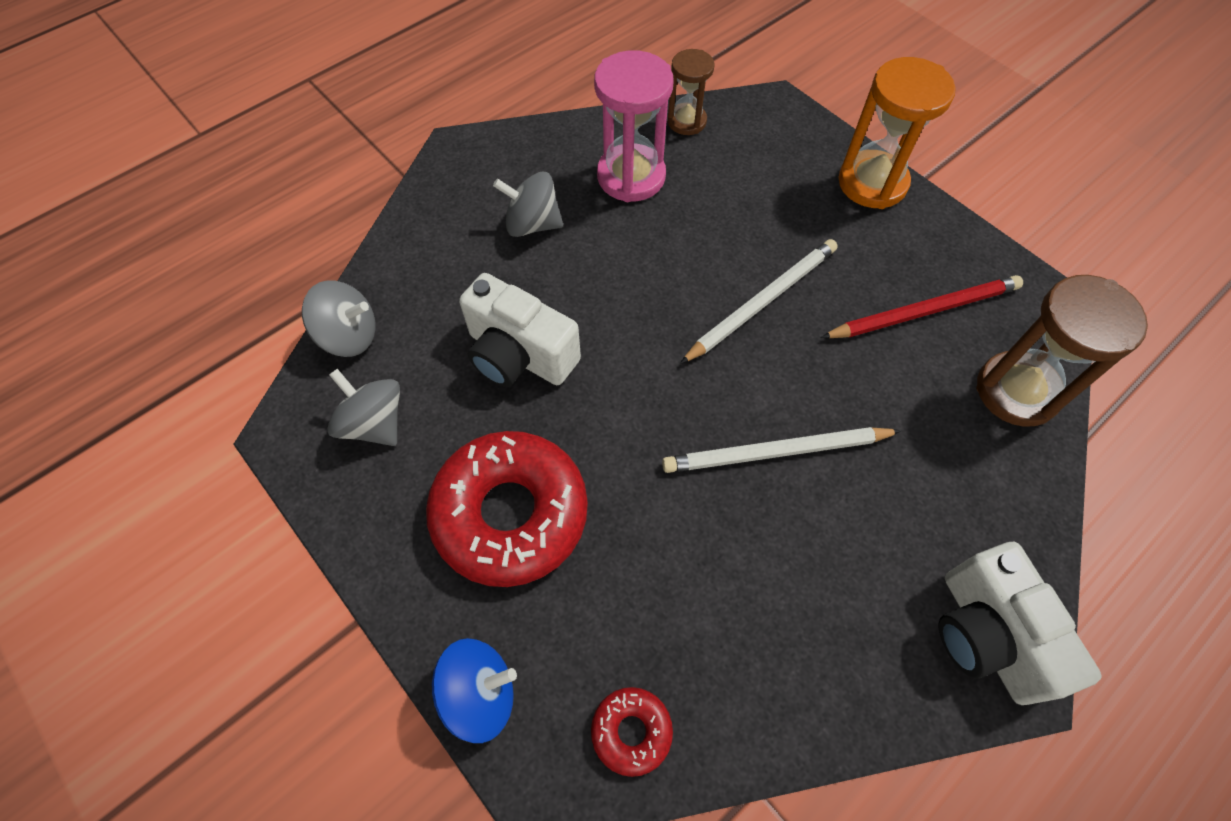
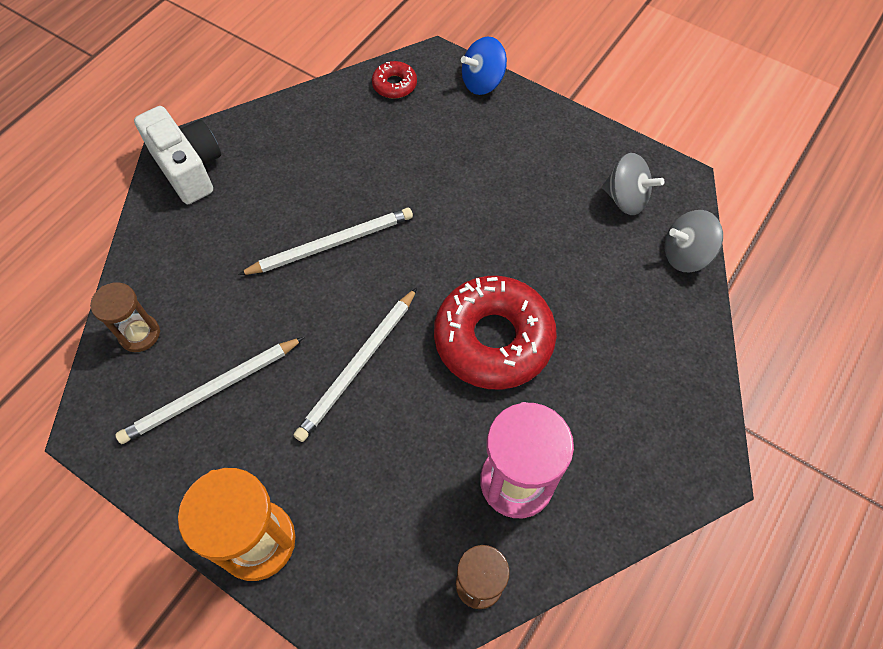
camera: 165 degrees right, 0 degrees up
(510, 514) = (504, 167): red donut -> red donut (493, 339)
(519, 355) = (546, 271): white camera -> none
(532, 224) = (591, 396): grey spinning top -> none
(924, 311) = (211, 392): red pencil -> white pencil
(1016, 391) = (139, 334): brown hourglass -> brown hourglass, size x0.60

